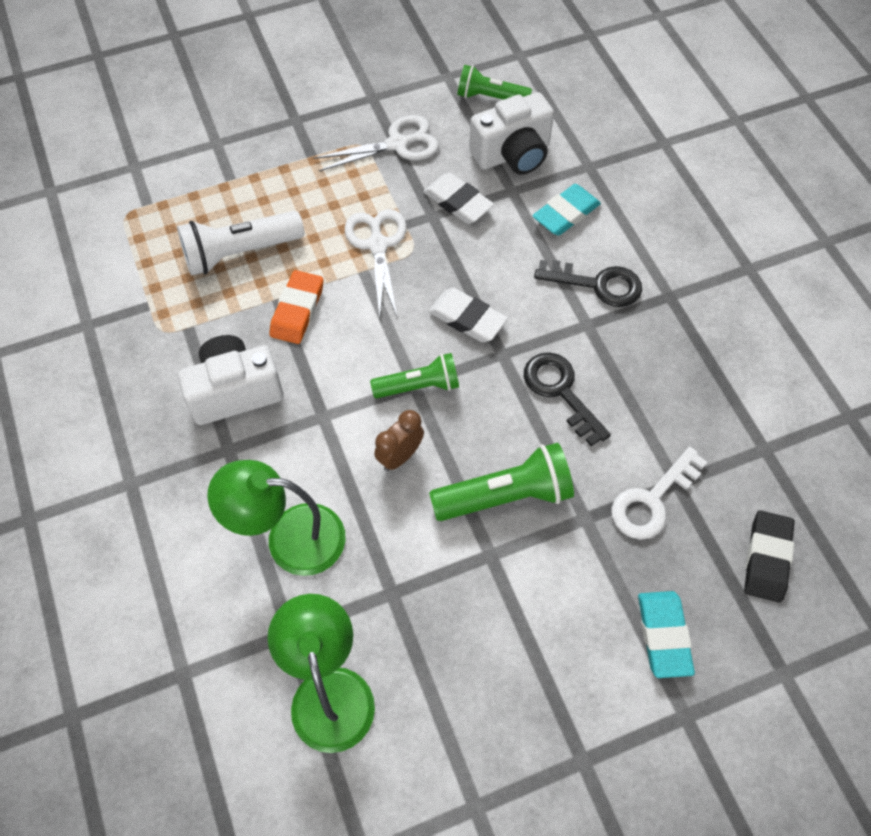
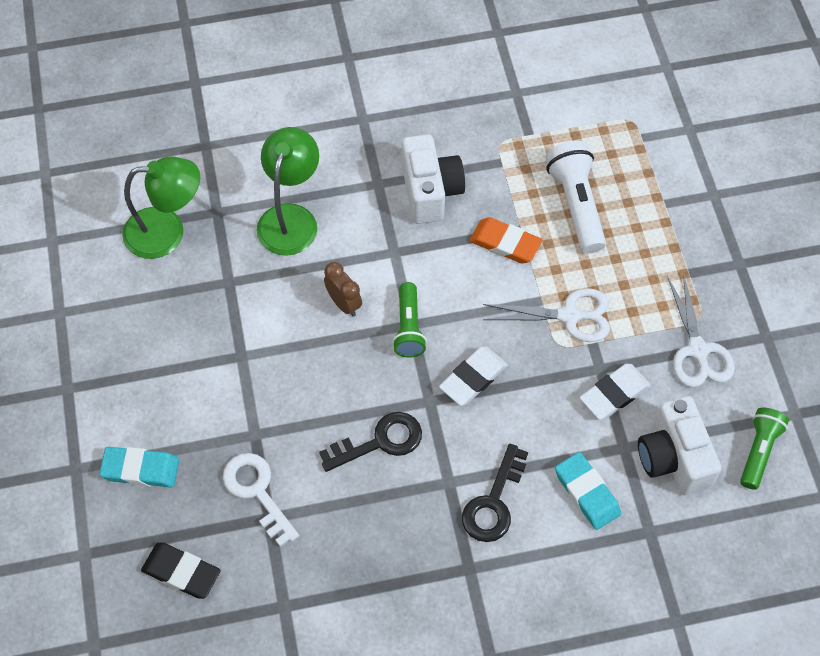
camera: 100 degrees right, 0 degrees up
(505, 496) = (289, 376): green flashlight -> none

